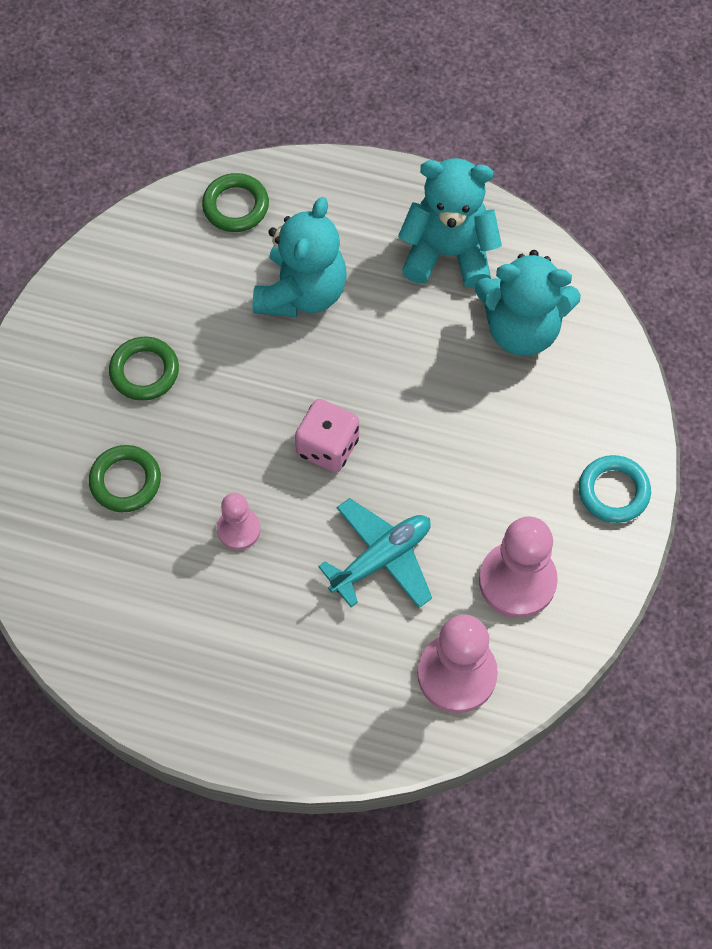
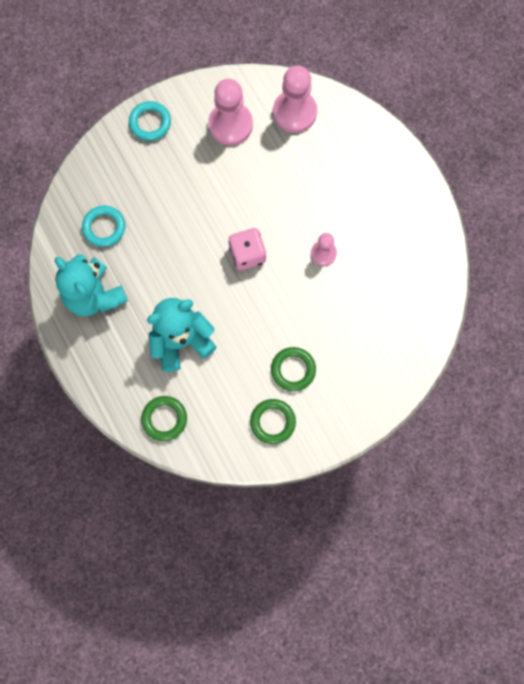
camera: 135 degrees left, 10 degrees up
(125, 481) = (352, 322): green ring -> green ring (272, 422)
(381, 558) = (276, 185): turquoise plane -> none
(522, 328) = (104, 227): turquoise teddy bear -> turquoise ring

